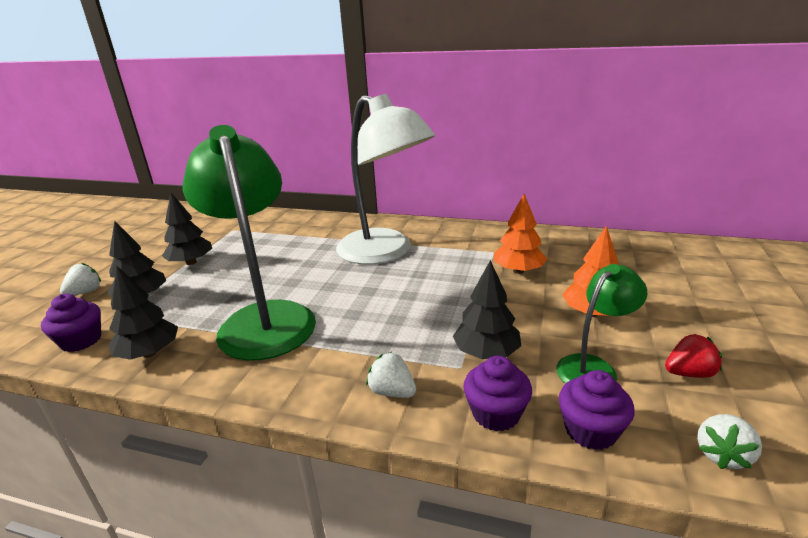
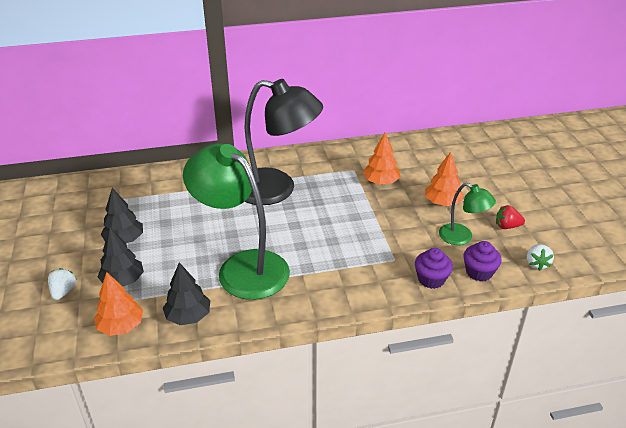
camera: 30 degrees left, 10 degrees up
(81, 340) = (121, 326): purple cupcake -> orange tree
(385, 252) = (277, 189): white lamp -> black lamp
(392, 392) = (369, 286): white strawberry -> none
(486, 353) = (402, 246): black tree -> none
(593, 367) = (462, 237): green lamp -> green lamp turned 105 degrees clockwise
(689, 373) = (507, 226): red strawberry -> red strawberry turned 135 degrees counterclockwise

